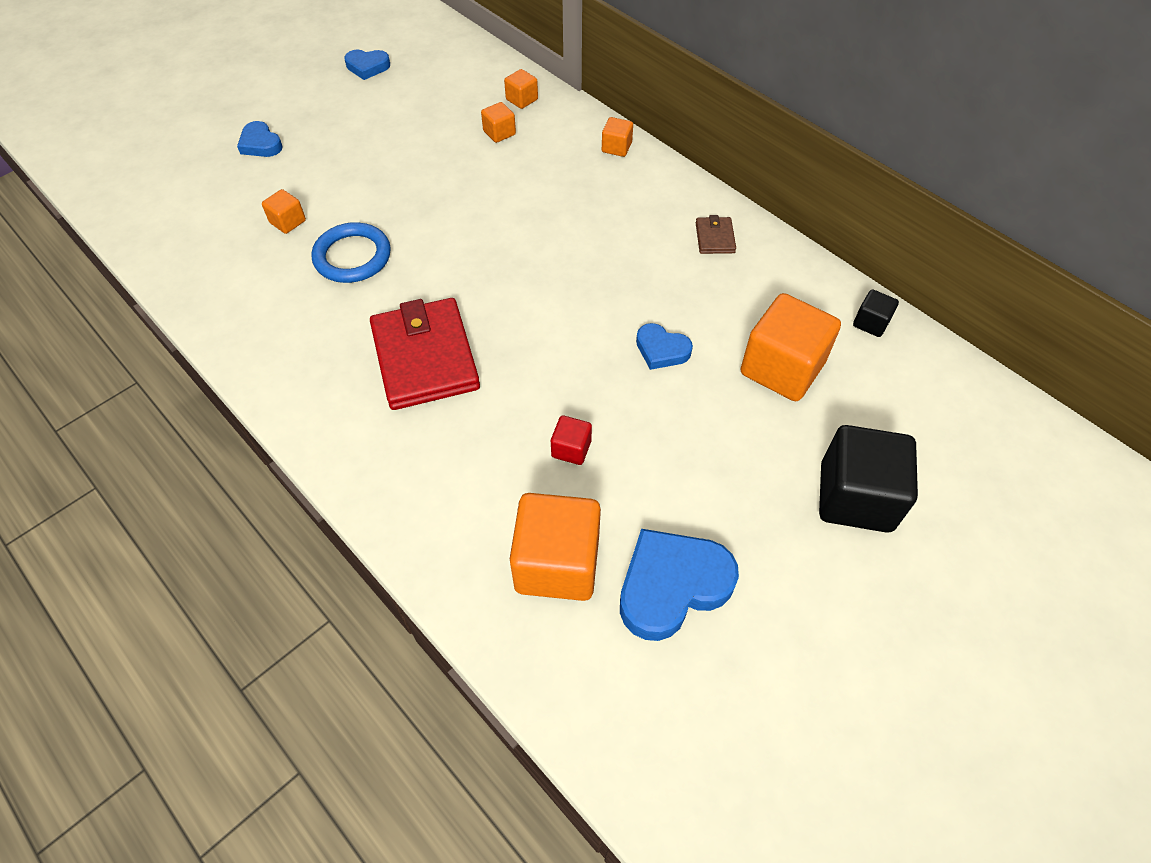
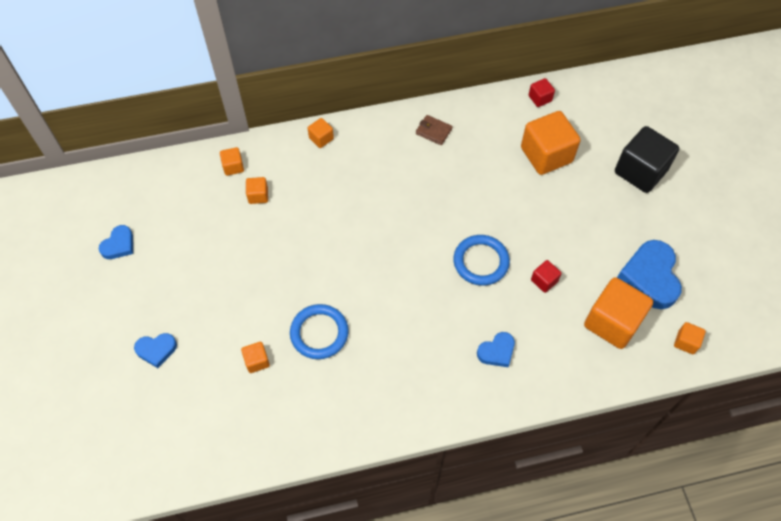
camera: 60 degrees left, 5 degrees up
(425, 358) = (434, 326): red wallet -> none
(552, 366) = (481, 262): none -> blue ring
(586, 686) = (686, 342): none -> orange cube
(661, 350) = (501, 202): blue heart -> blue heart (497, 351)
(871, 323) = (540, 98): black cube -> red cube

